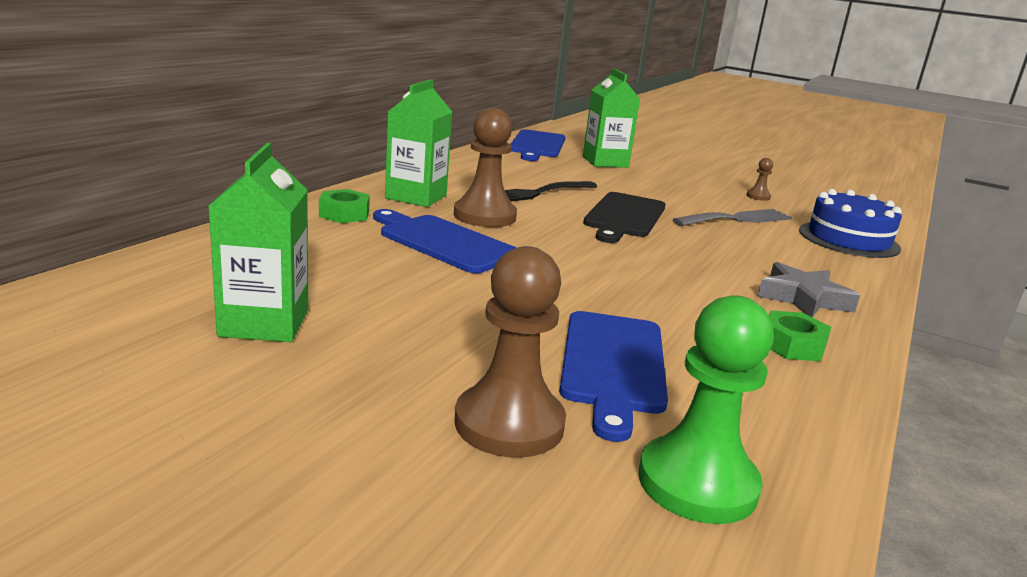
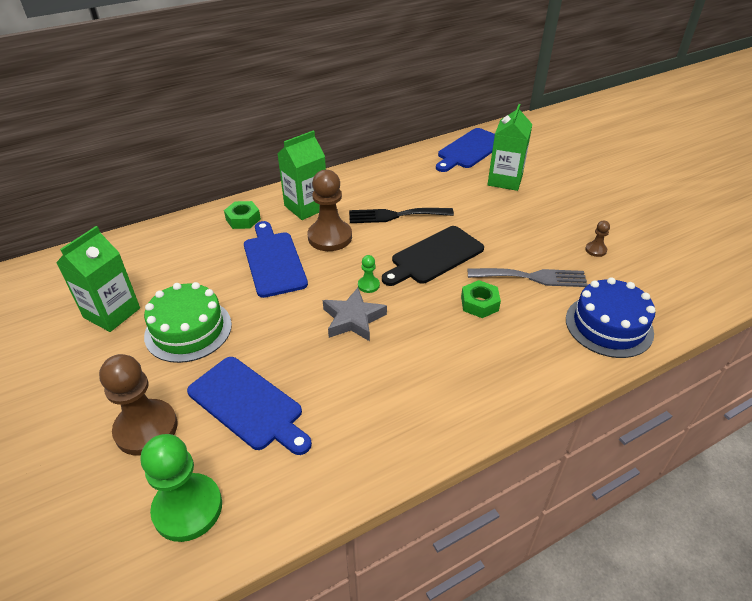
camera: 35 degrees right, 20 degrees up
(419, 317) = (188, 330): none -> green cake
(590, 245) = (368, 285): none -> green pawn
(613, 365) = (248, 405): blue cutting board -> blue cutting board turned 90 degrees counterclockwise
(792, 345) = (387, 427): green nut -> green nut (479, 303)
(803, 298) = (462, 384): grey star -> grey star (353, 319)

